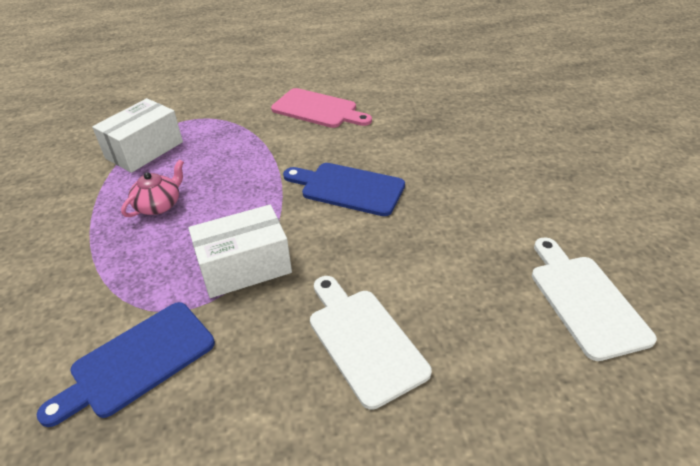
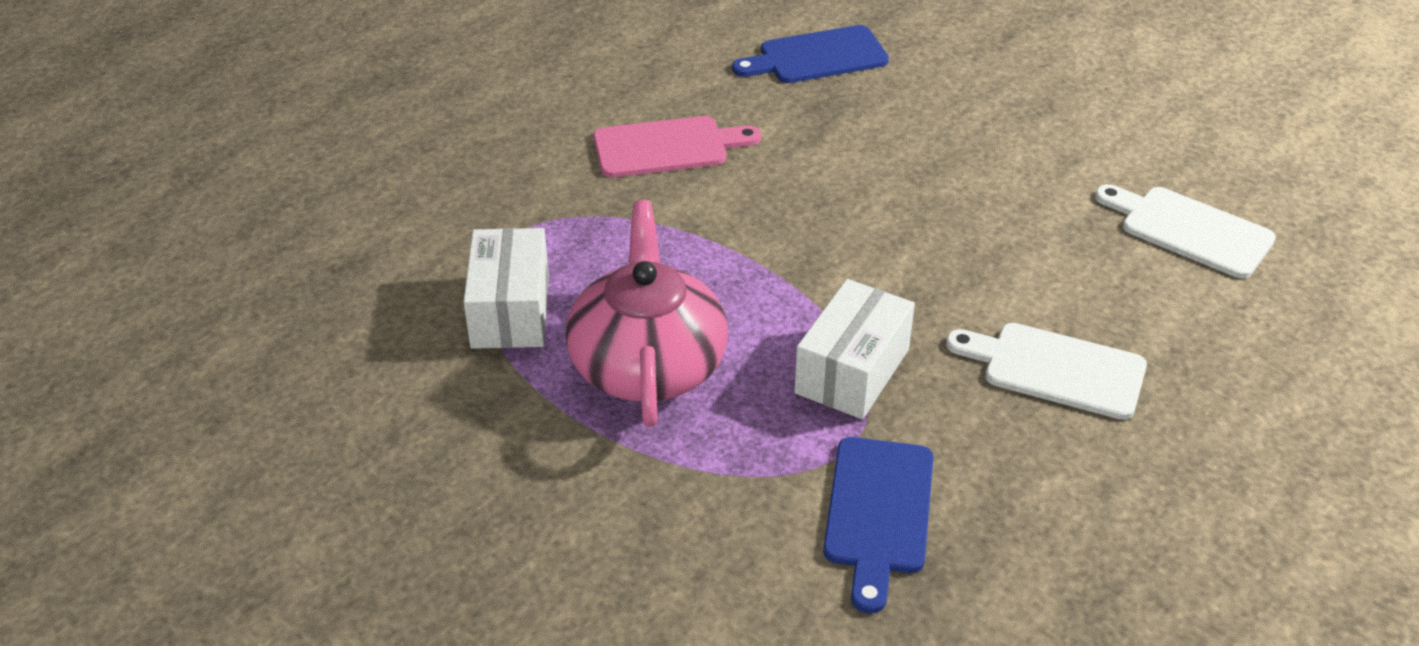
camera: 40 degrees left, 0 degrees up
(159, 205) = (648, 363): pink teapot -> pink teapot, size x2.14
(348, 188) = (844, 231): blue cutting board -> blue cutting board (817, 57)

